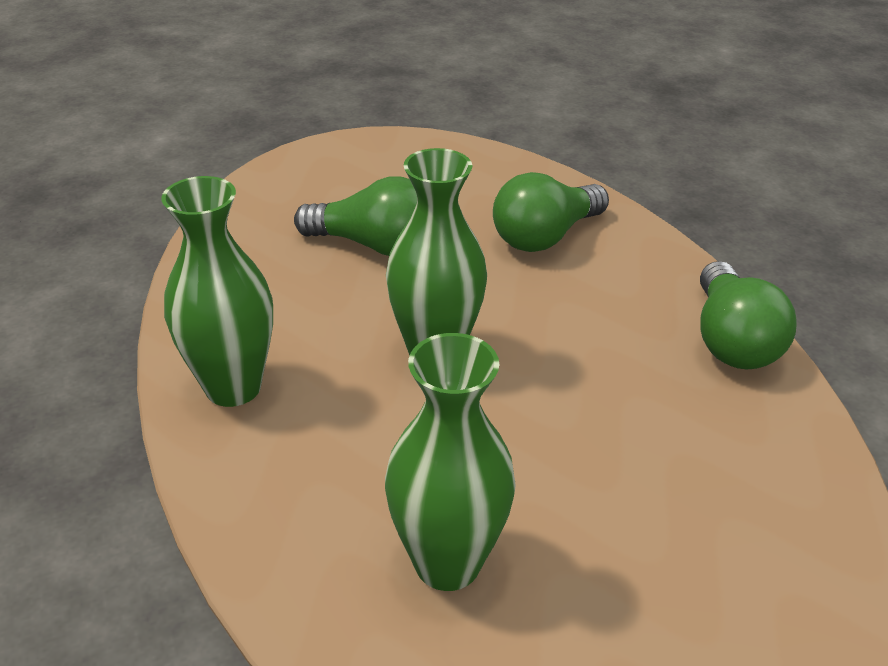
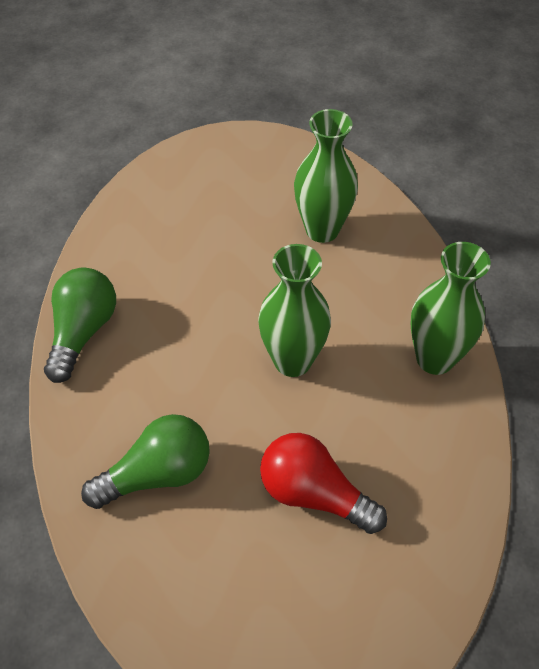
camera: 165 degrees left, 15 degrees up
(374, 245) = (314, 494): green light bulb -> red light bulb

